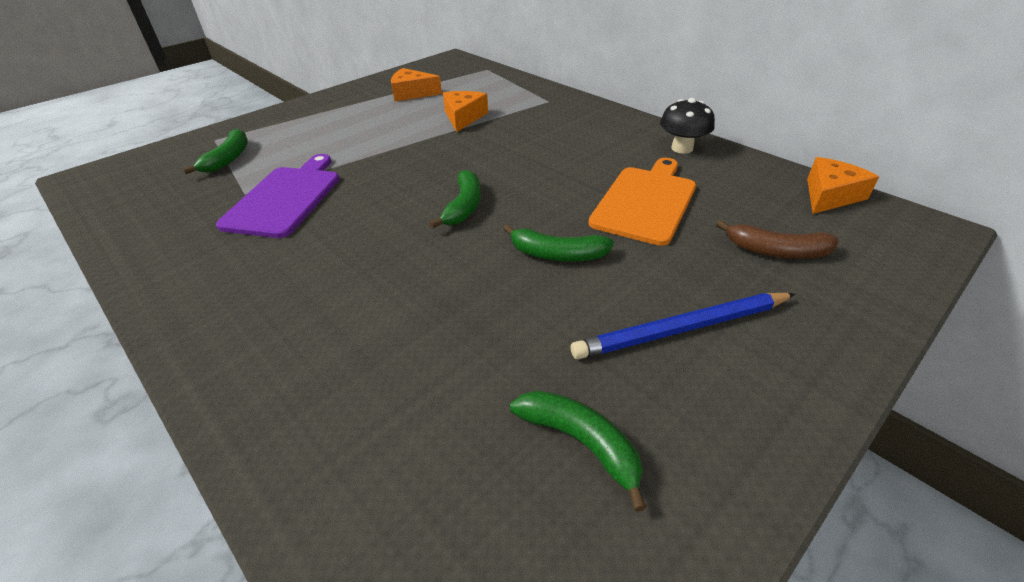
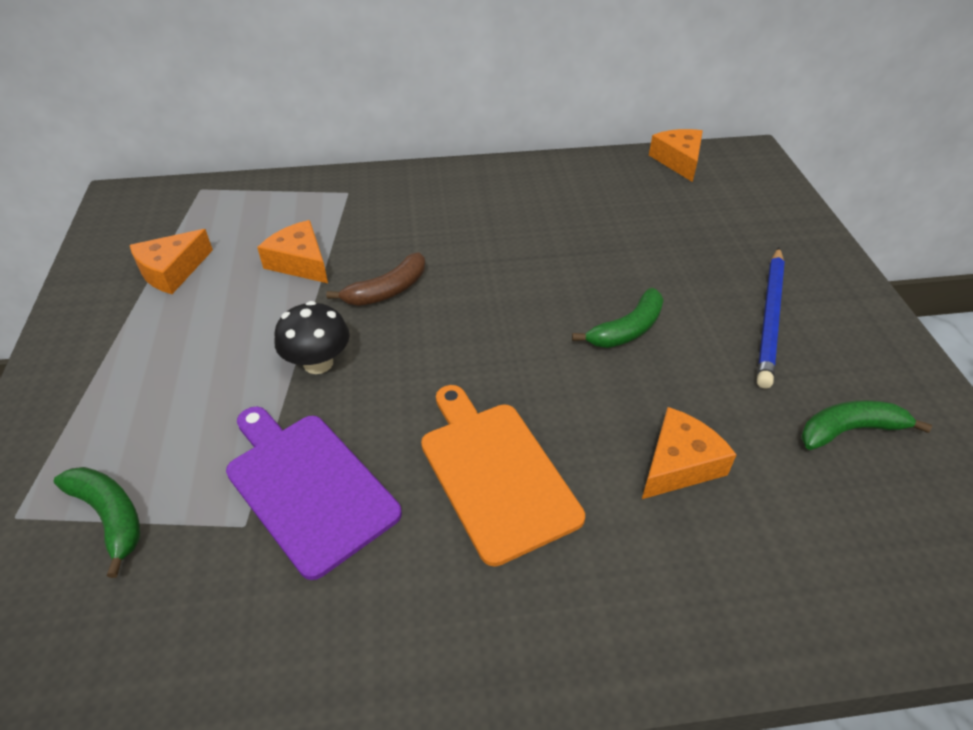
camera: 55 degrees left, 5 degrees up
(428, 338) = (679, 464): none -> orange cheese
(464, 206) = (491, 348): green banana -> none
(645, 202) = (599, 242): orange cutting board -> orange cutting board (495, 474)
(682, 148) = (539, 177): black mushroom -> black mushroom (318, 363)
(776, 251) = (720, 224): brown banana -> brown banana (387, 290)

